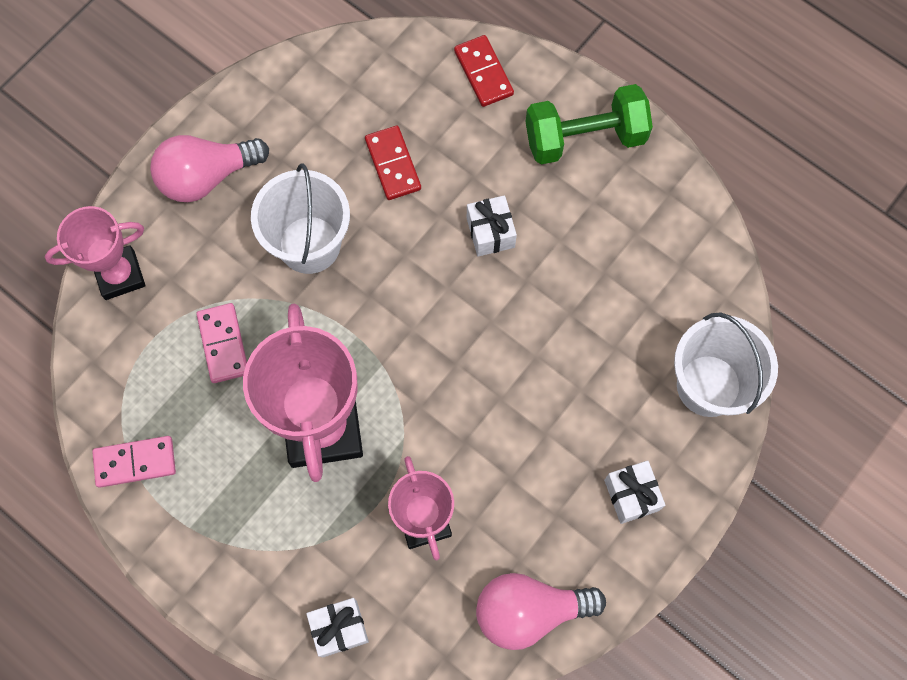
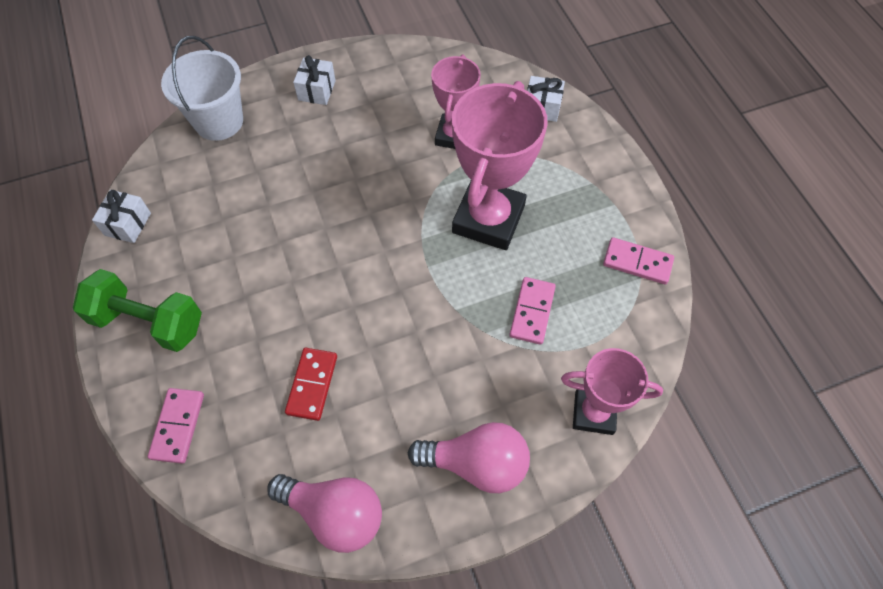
camera: 150 degrees left, 10 degrees down
(309, 244) = (422, 354): white bucket -> none
(483, 73) = (177, 426): red domino -> pink domino
(490, 232) = (277, 288): white gift -> white gift (128, 224)
(529, 611) = (421, 66): pink light bulb -> pink light bulb (334, 513)

